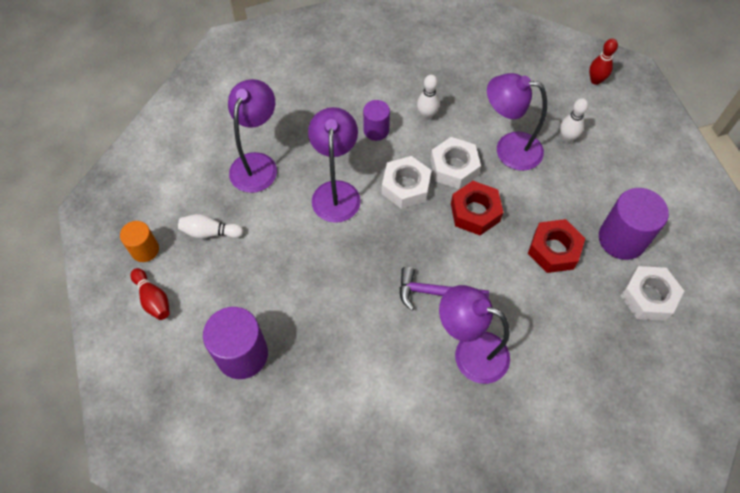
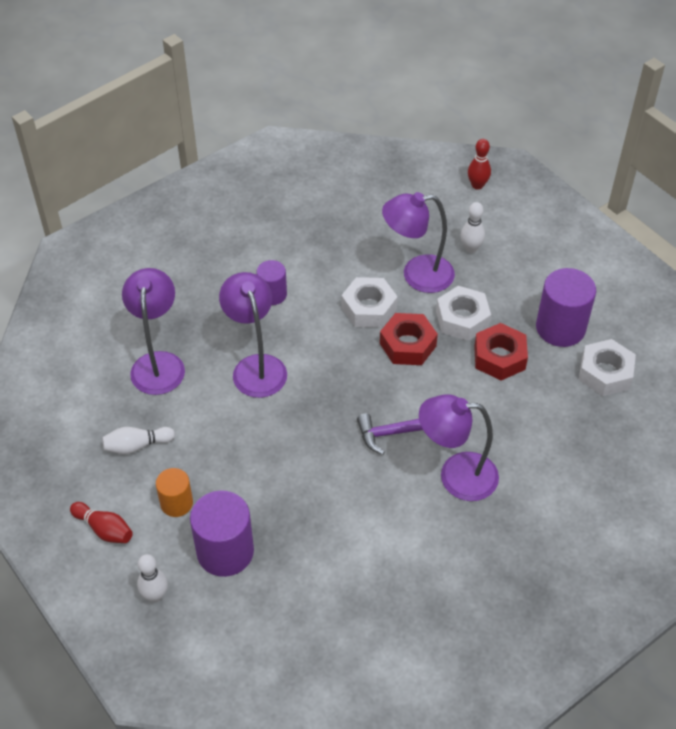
camera: 20 degrees left, 10 degrees down
(145, 250) = (72, 484): orange cylinder -> orange cylinder (176, 503)
(405, 186) = (327, 341): white nut -> white nut (462, 319)
(426, 115) = (319, 265): white bowling pin -> white bowling pin (155, 595)

